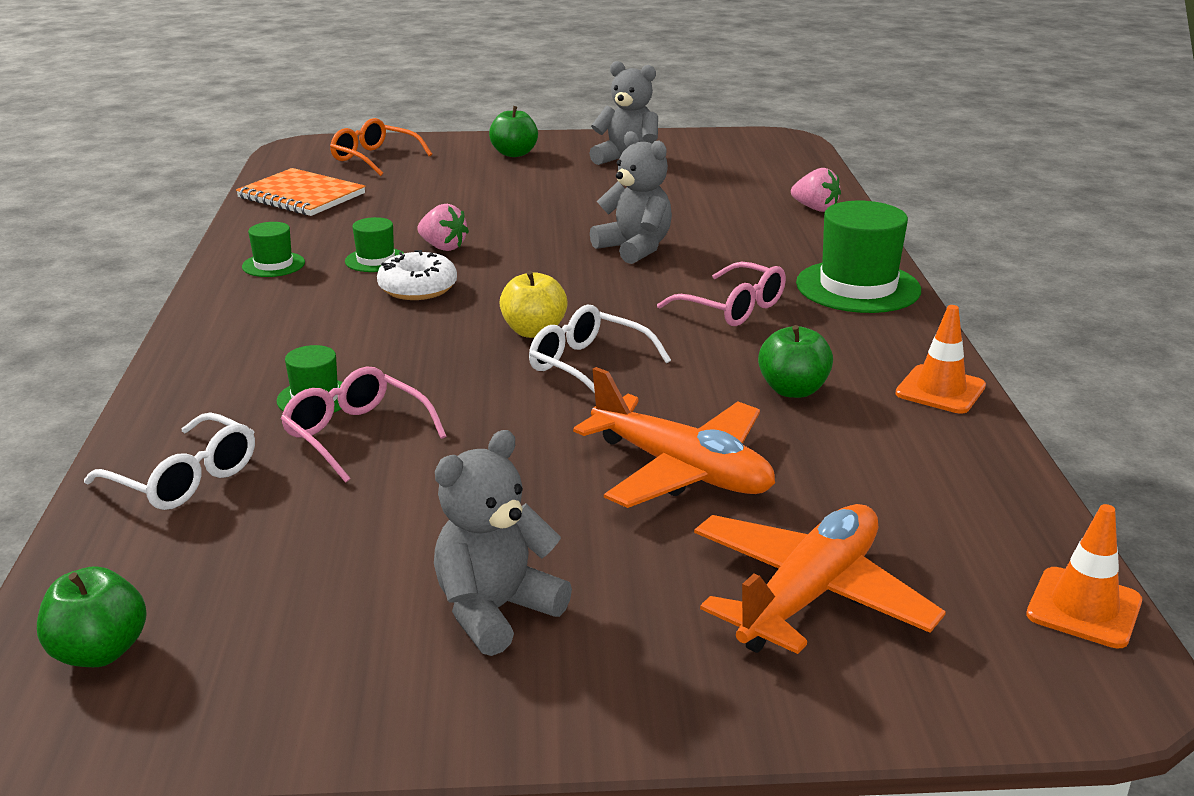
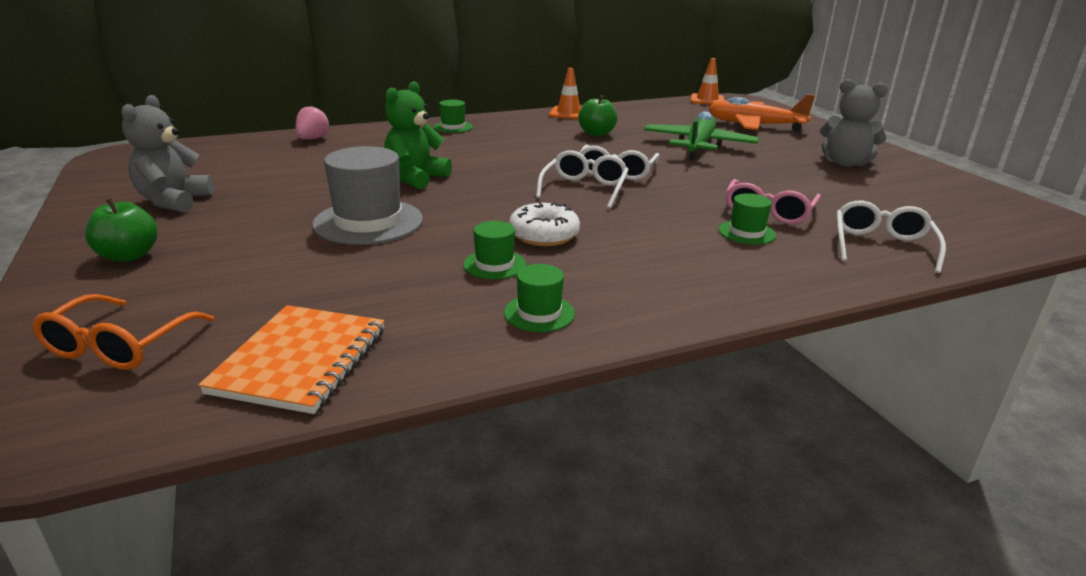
camera: 110 degrees left, 0 degrees up
(99, 652) = (1011, 224): green apple -> none
(443, 247) = (446, 242): pink strawberry -> none
(519, 222) = (368, 222): none -> grey hat
(534, 331) = (584, 189): yellow apple -> white glasses
(635, 248) = (416, 178): grey teddy bear -> green teddy bear
(681, 470) = (698, 146): orange plane -> green plane
(732, 308) = (505, 148): pink glasses -> none
(858, 287) = (453, 127): green hat -> green hat, size x0.52

